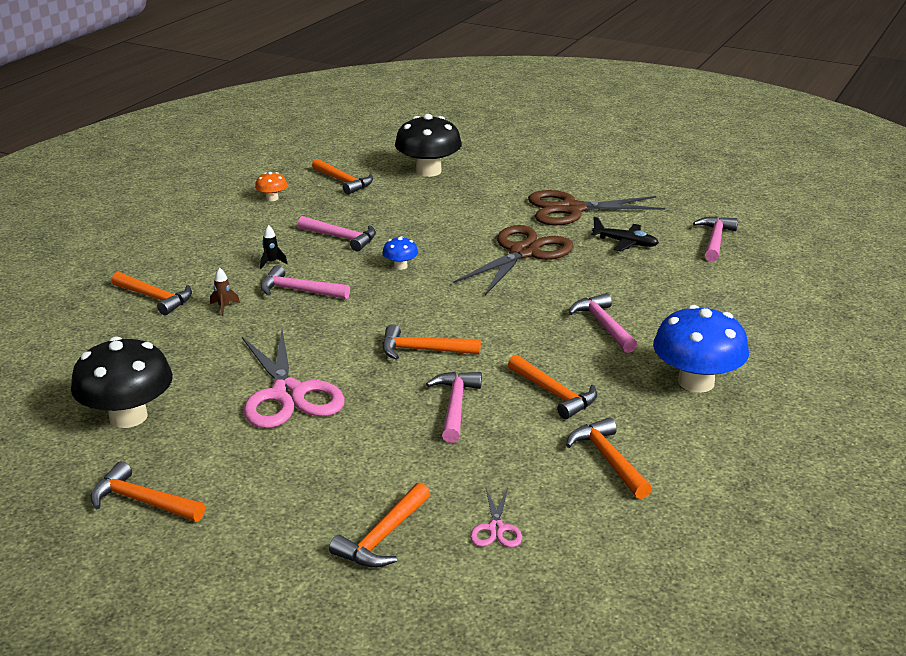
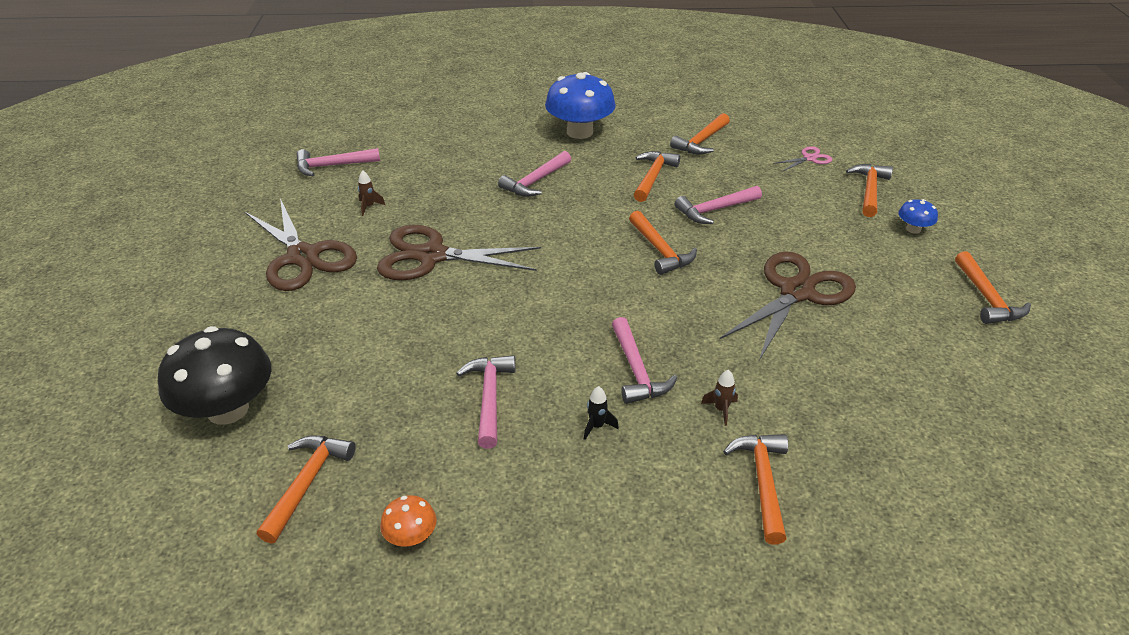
camera: 120 degrees left, 10 degrees up
(128, 416) = (934, 365): black mushroom -> none
(288, 394) = (797, 292): pink scissors -> brown scissors
(383, 537) = (869, 190): orange hammer -> orange hammer turned 75 degrees counterclockwise
(400, 266) = (523, 322): blue mushroom -> blue mushroom (913, 229)
(625, 243) = (369, 207): black plane -> brown rocket

